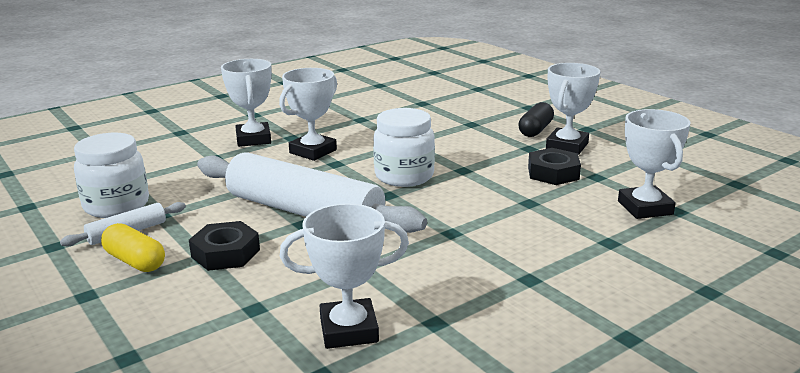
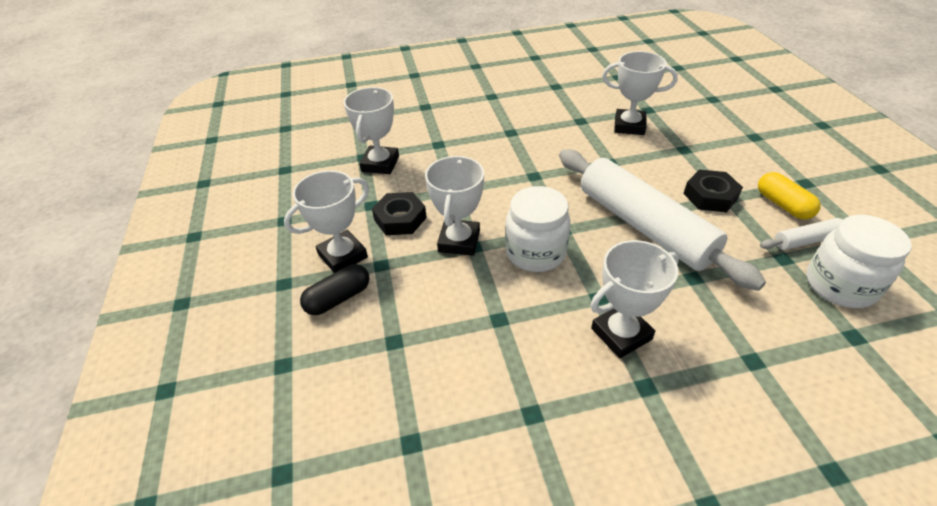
camera: 155 degrees left, 20 degrees up
(253, 139) = (703, 399): white trophy -> white trophy (459, 241)

